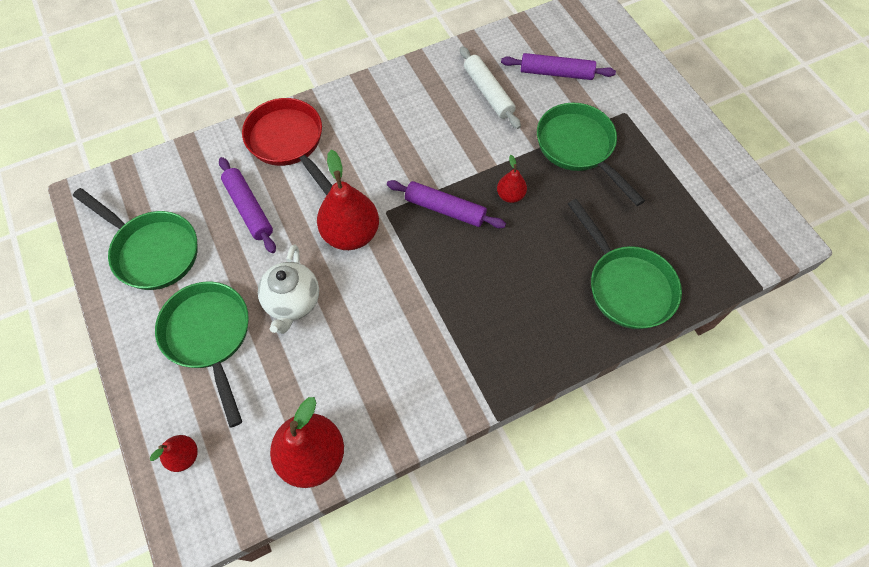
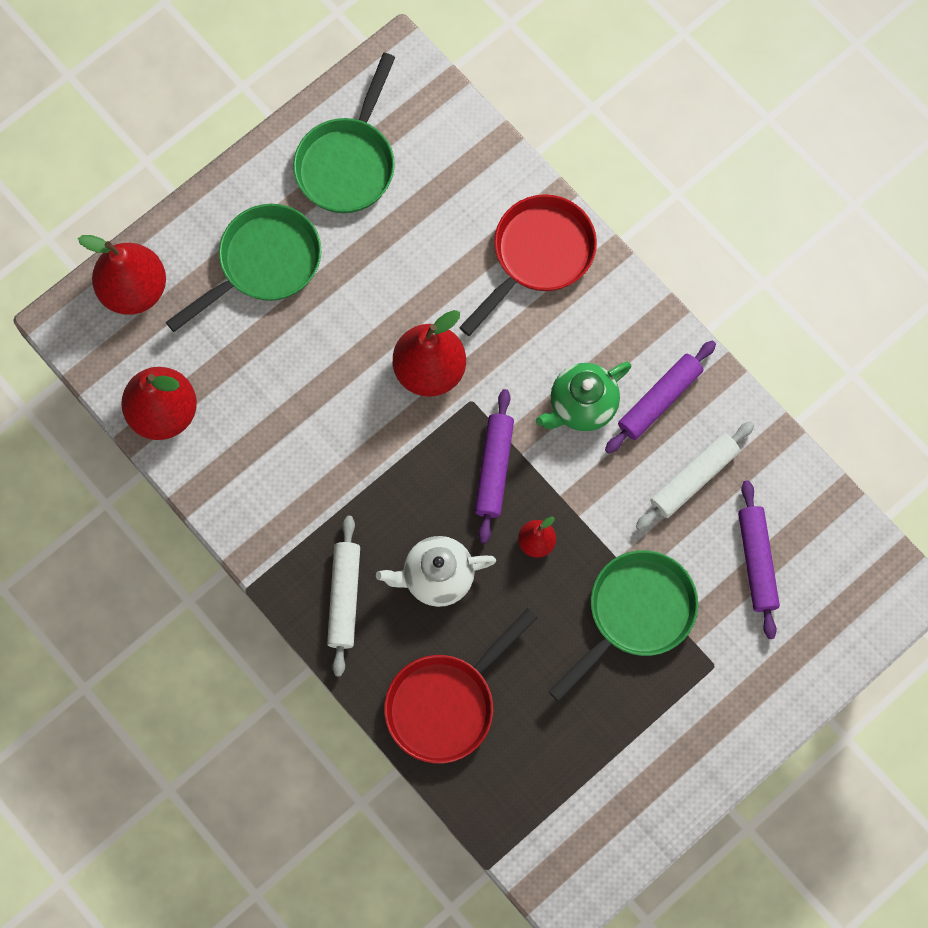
camera: 75 degrees right, 10 degrees up
(184, 456) = (134, 290): red pear -> red pear, size x1.97
(249, 209) = (431, 245): purple rolling pin -> purple rolling pin (659, 400)
(293, 302) = (326, 335): white teapot -> white teapot (437, 577)
(414, 143) = (582, 406): none -> green teapot
(523, 340) = (344, 597): none -> white rolling pin
(626, 285) = (446, 703): green pan -> red pan

